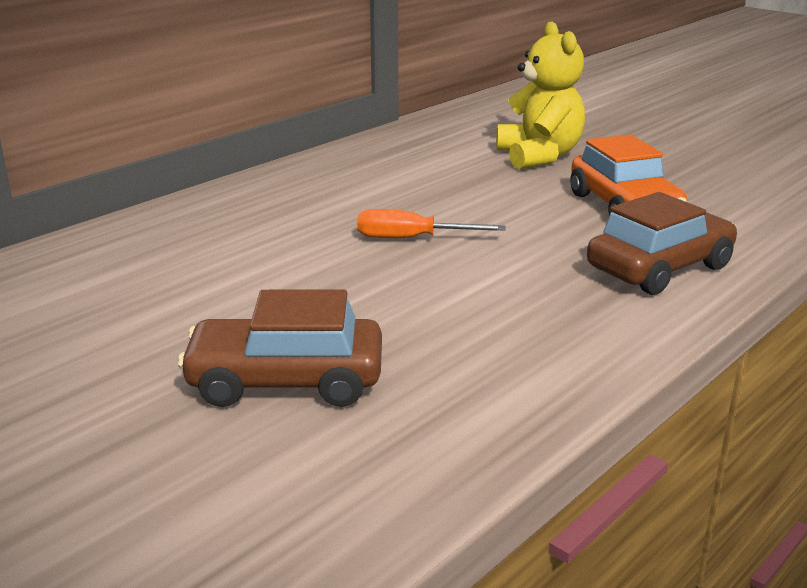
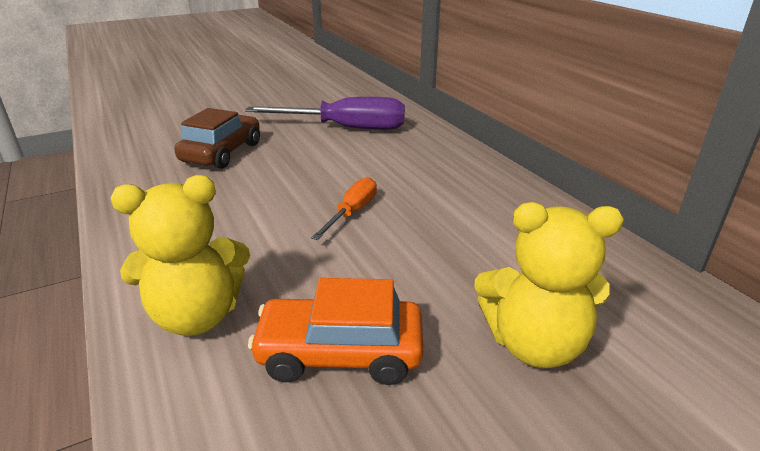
camera: 110 degrees right, 5 degrees up
(124, 294) = (345, 128): none -> purple screwdriver
(659, 268) = (197, 316): brown car -> yellow teddy bear

